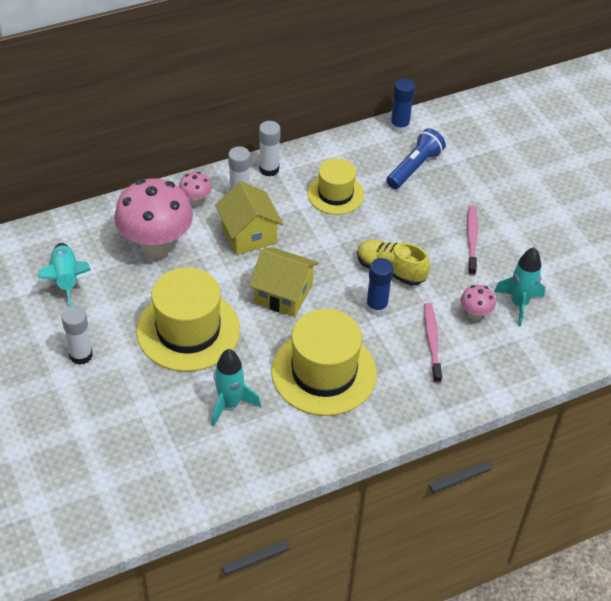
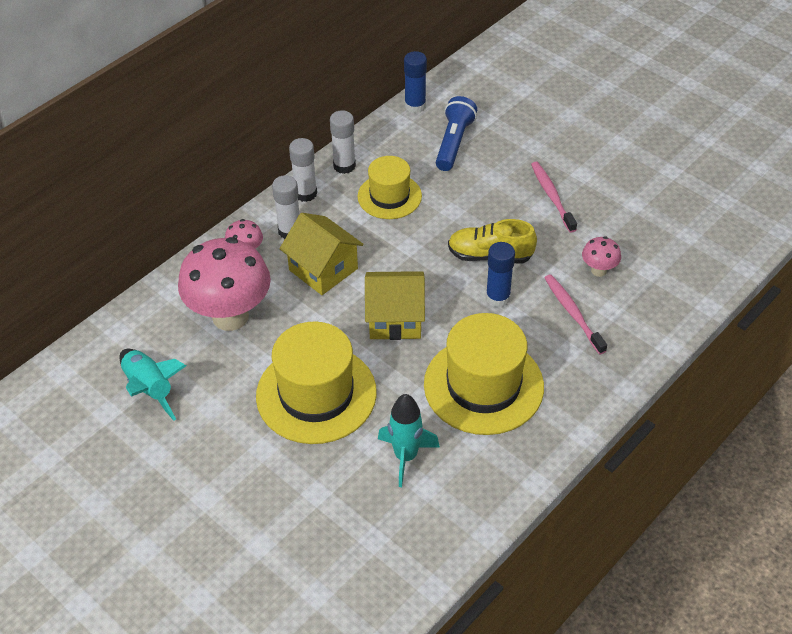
camera: 20 degrees left, 0 degrees up
(81, 355) = (213, 465): white glue stick -> white glue stick (344, 166)
(519, 304) = (634, 245): turquoise rocket -> none

